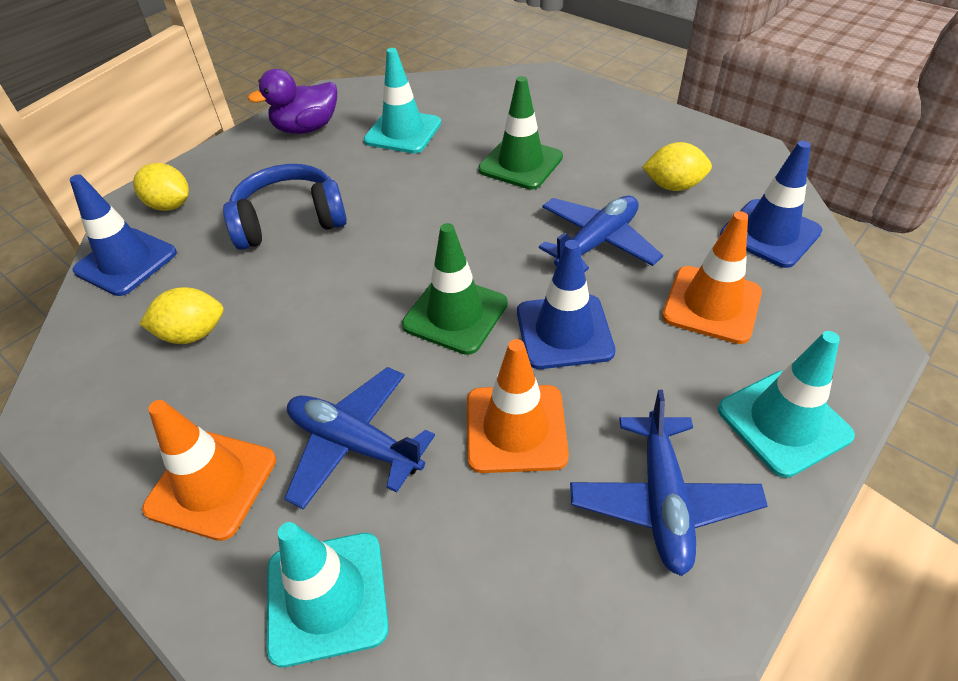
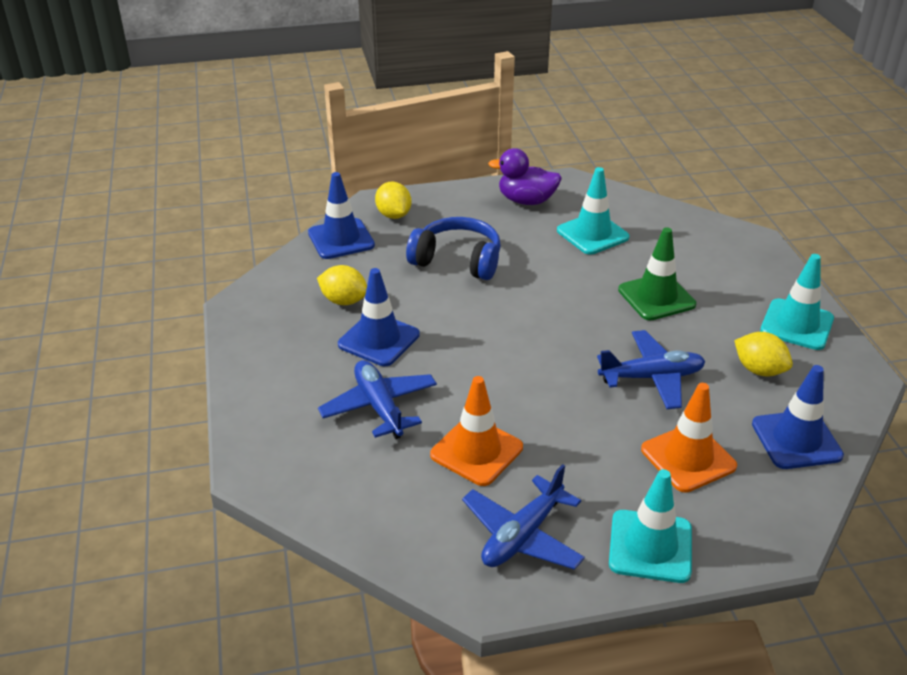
camera: 35 degrees right, 10 degrees down
(212, 484) = (291, 384): orange traffic cone -> none
(327, 597) = (301, 467): turquoise traffic cone -> turquoise traffic cone (797, 325)
(455, 314) = (505, 370): green traffic cone -> none
(564, 331) = (565, 418): blue traffic cone -> blue traffic cone (379, 339)

